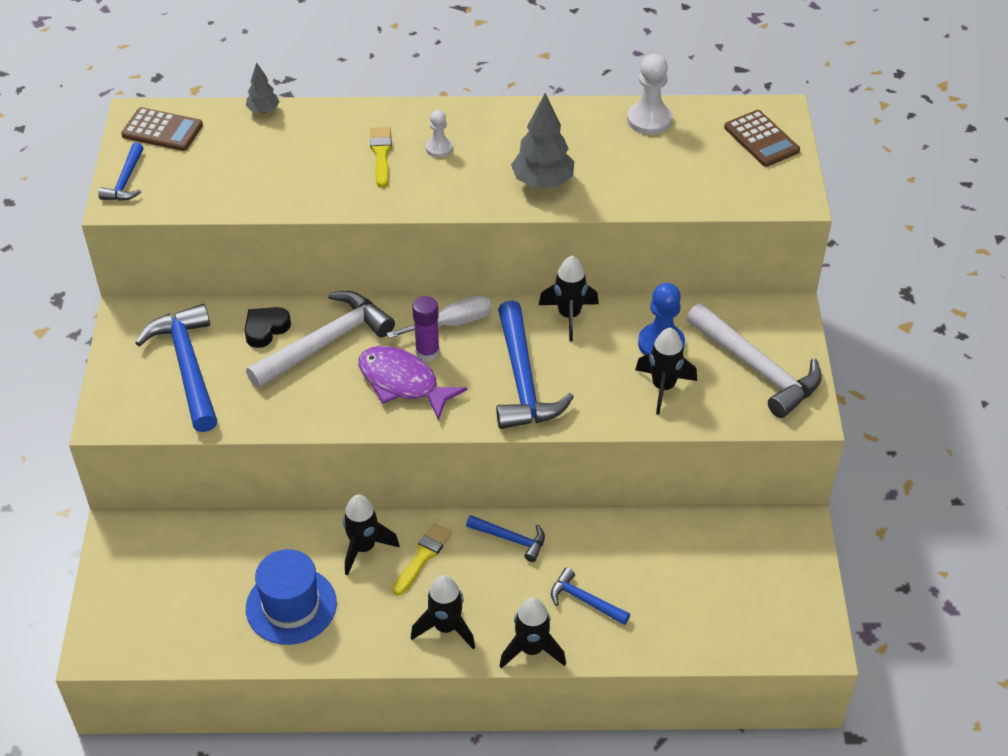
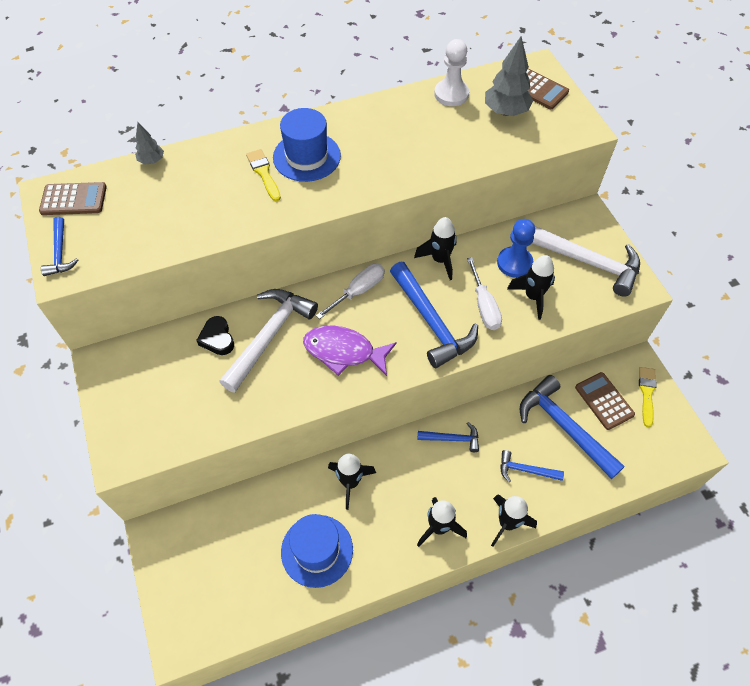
camera: 20 degrees left, 10 degrees up
(187, 366) = (167, 390): blue hammer -> blue hammer (563, 426)
(266, 329) = (217, 338): black heart -> black heart turned 45 degrees counterclockwise
(423, 557) = (396, 475): yellow brush -> yellow brush (647, 393)
(427, 353) = (351, 321): purple glue stick -> none
(439, 148) = (306, 156): white pawn -> blue hat
(542, 182) = (399, 164): grey tree -> grey tree (505, 111)
(596, 380) = (484, 306): none -> white screwdriver
(729, 555) = (604, 401): none -> brown calculator

